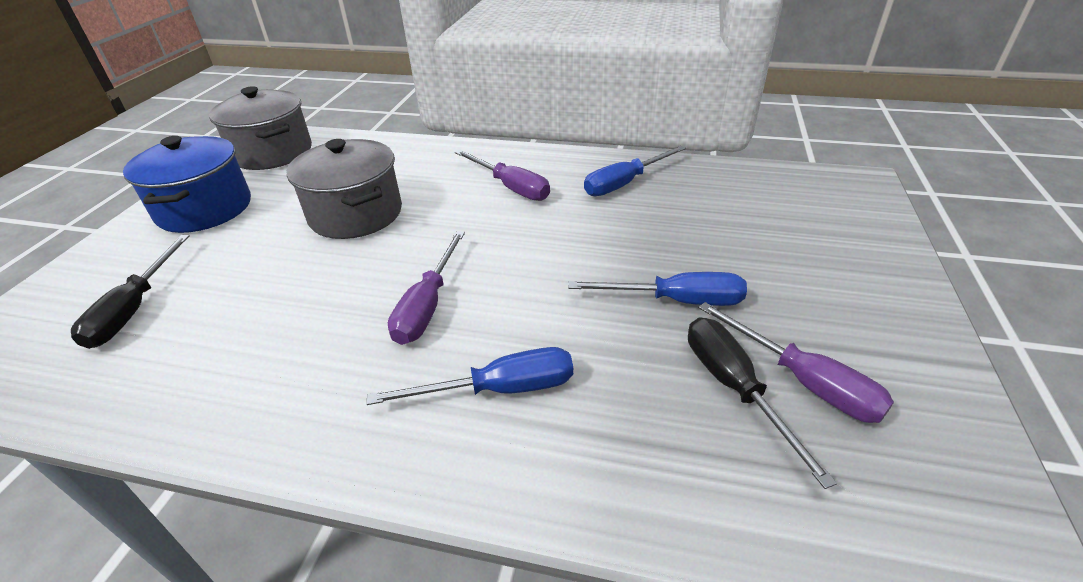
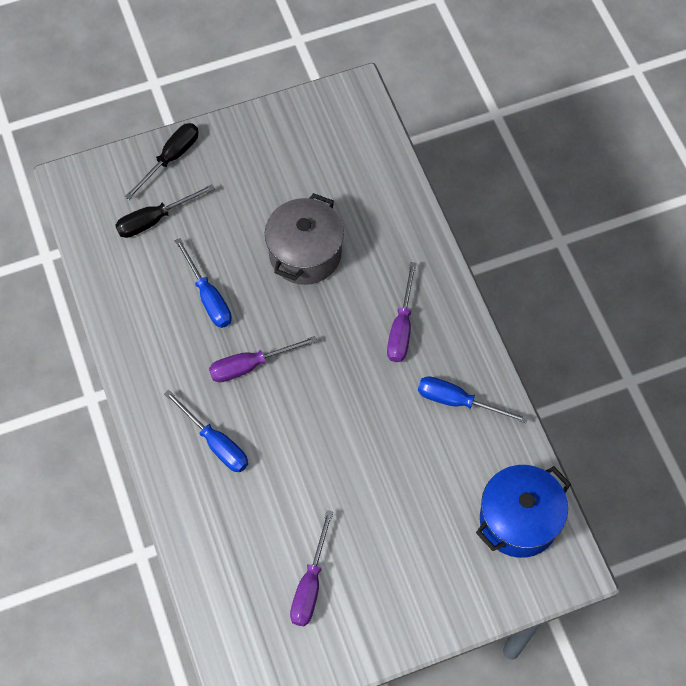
camera: 55 degrees right, 25 degrees up
(205, 209) = (250, 157): blue pot -> blue pot (518, 520)
(272, 153) = (339, 127): grey pot -> none
(676, 301) = (338, 496): blue screwdriver -> blue screwdriver (208, 297)
(734, 388) = (284, 552): black screwdriver -> black screwdriver (171, 158)

